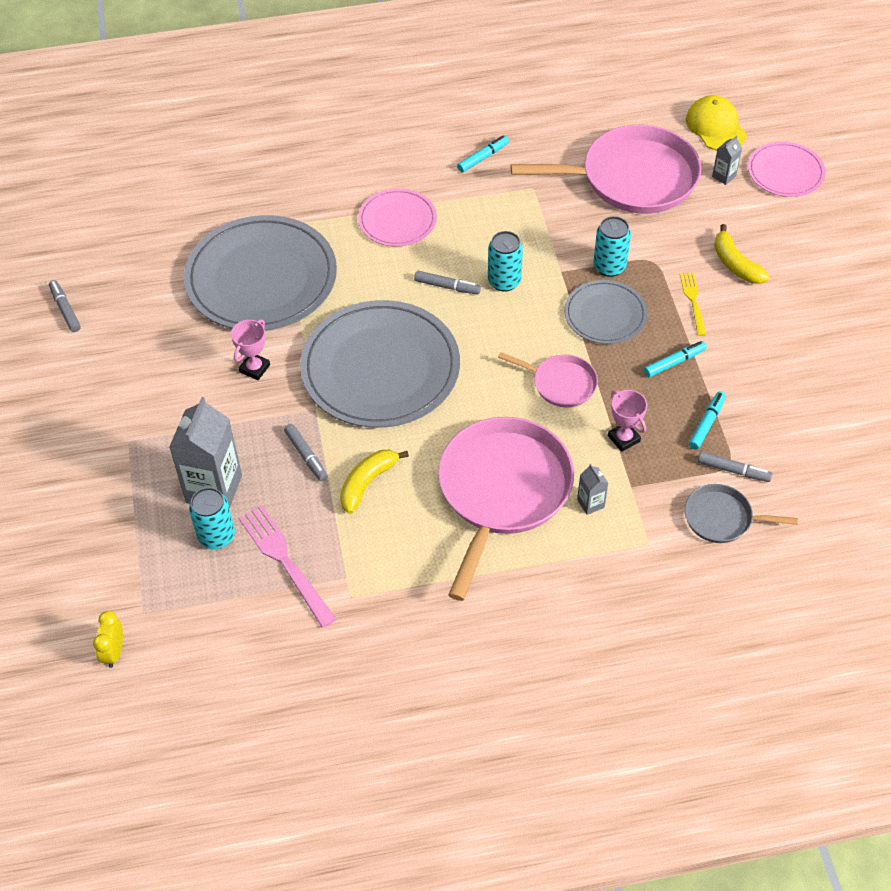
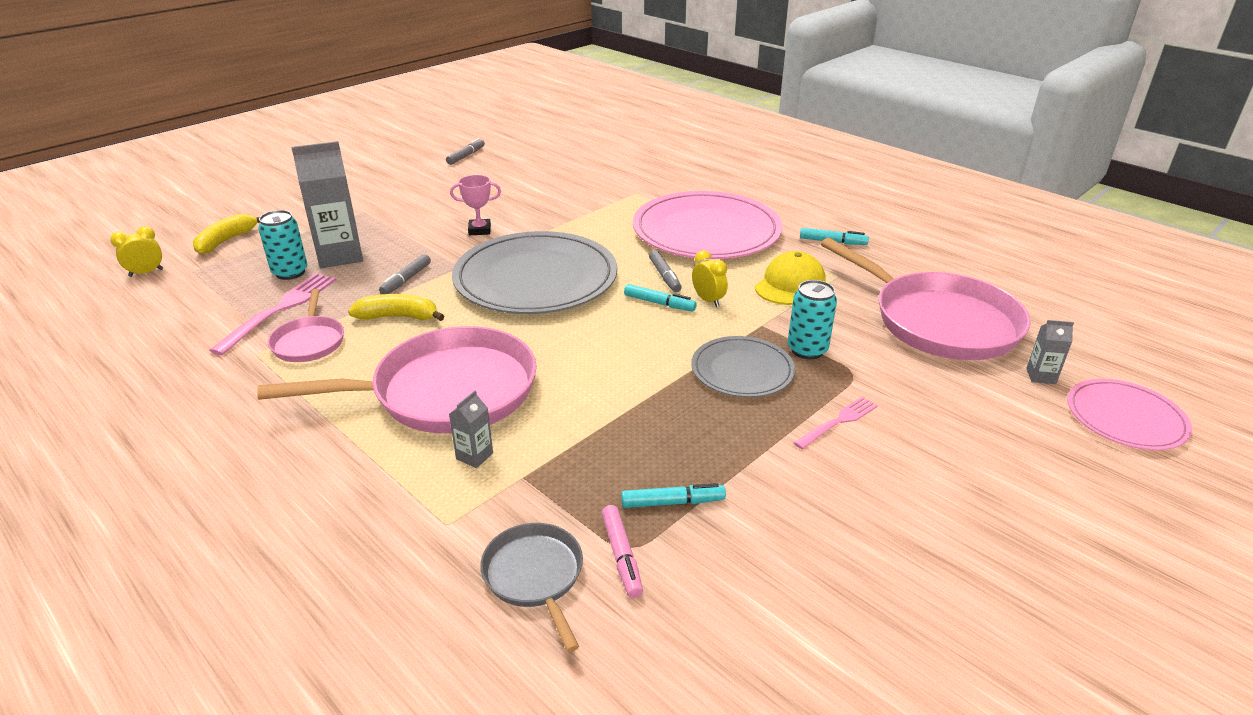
camera: 55 degrees right, 20 degrees down
(261, 278) = (574, 203): grey plate -> none
(397, 220) = (706, 231): pink plate -> pink plate, size x1.88
(504, 281) = (708, 300): turquoise can -> yellow clock
(561, 383) = (620, 376): pink pan -> pink pan (309, 342)
(623, 438) = (587, 445): pink trophy -> none
(674, 362) = (734, 441): turquoise marker -> turquoise marker (659, 303)
(693, 301) = (838, 421): yellow fork -> pink fork
(715, 126) = (1095, 345): yellow cap -> yellow cap (790, 284)
(733, 470) = (621, 556): grey marker -> pink marker
(735, 264) = (935, 432): yellow banana -> yellow banana (226, 241)

